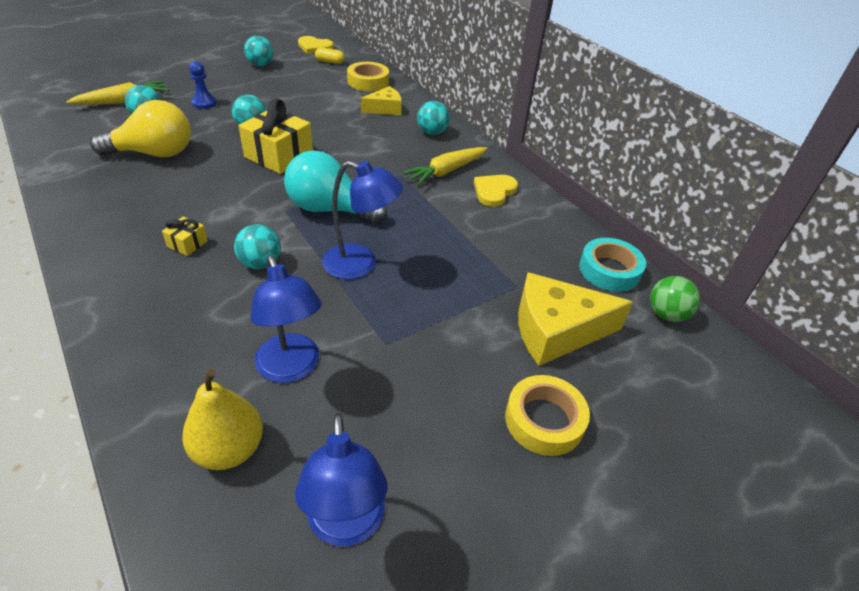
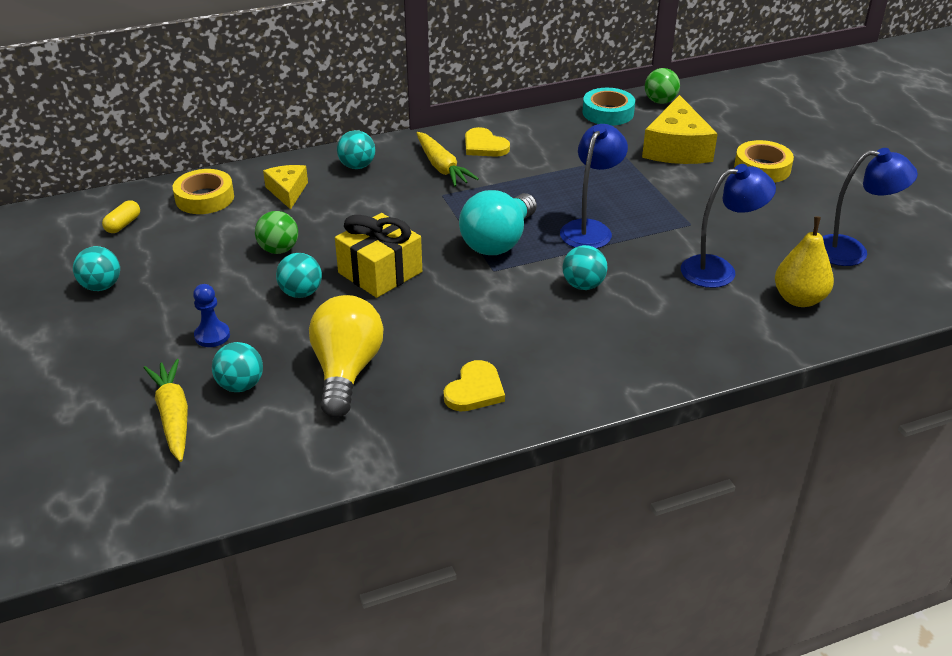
camera: 75 degrees left, 5 degrees down
(187, 244) = (546, 332): yellow gift -> none
(306, 114) = (279, 250): none -> green ball
(314, 47) = (60, 235): yellow heart -> yellow heart (475, 390)

